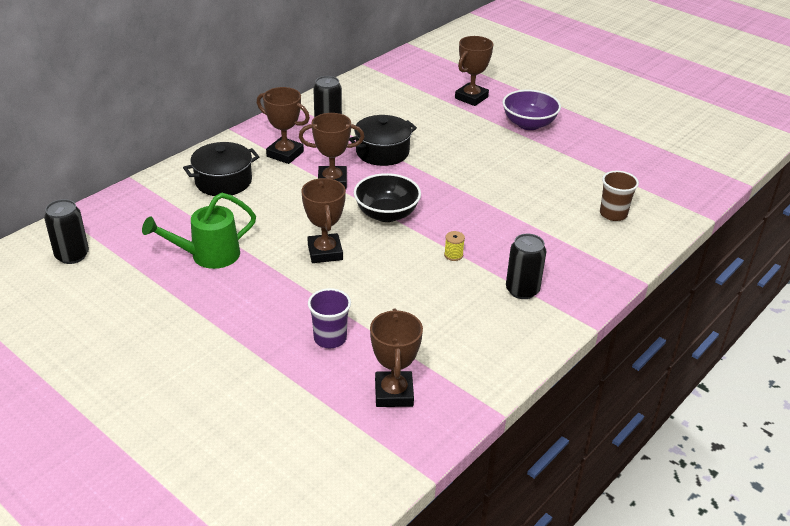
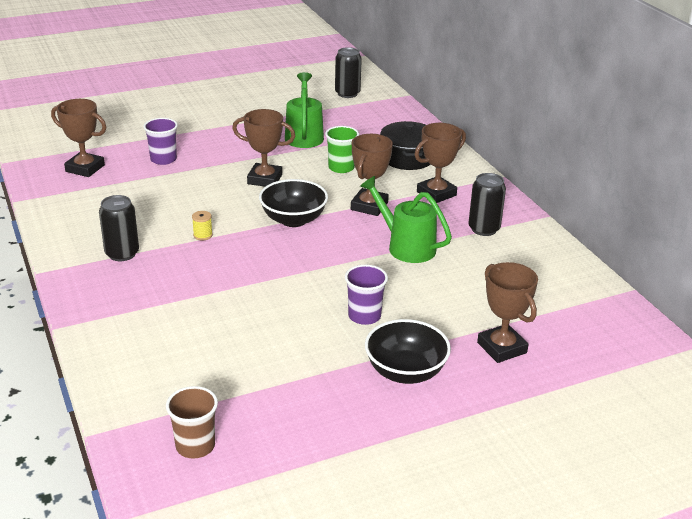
camera: 115 degrees right, 5 degrees down
(269, 213) = (341, 168): none -> green cup
(382, 152) = (405, 246): black pot -> green watering can
(488, 150) = (364, 316): none -> purple cup
(529, 124) = (405, 372): purple bowl -> black bowl
(613, 214) = (171, 357): brown cup -> brown cup (195, 446)

